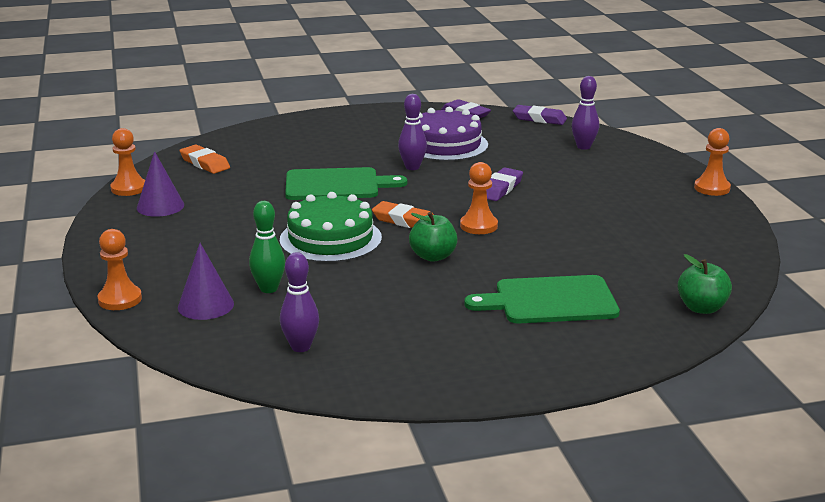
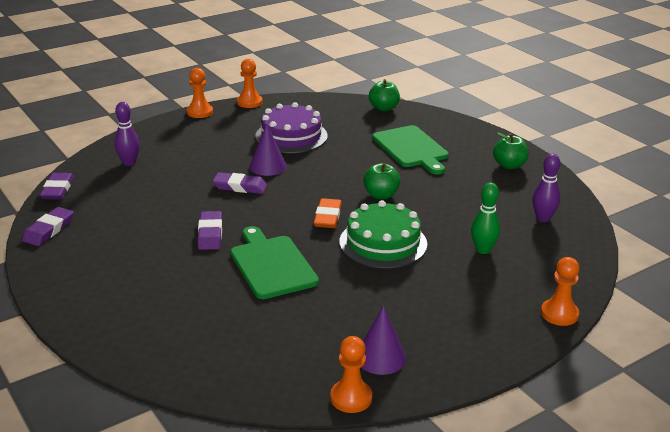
camera: 110 degrees left, 5 degrees up
(205, 163) = (254, 365): orange eraser -> none
(205, 305) = (530, 270): purple cone -> purple cone (268, 166)
(412, 167) = (210, 234): purple bowling pin -> purple eraser
(445, 145) = (144, 227): purple cake -> purple cake (291, 136)
(459, 364) = (509, 165): none -> green apple
(478, 226) = (317, 186): orange pawn -> orange pawn (249, 102)

